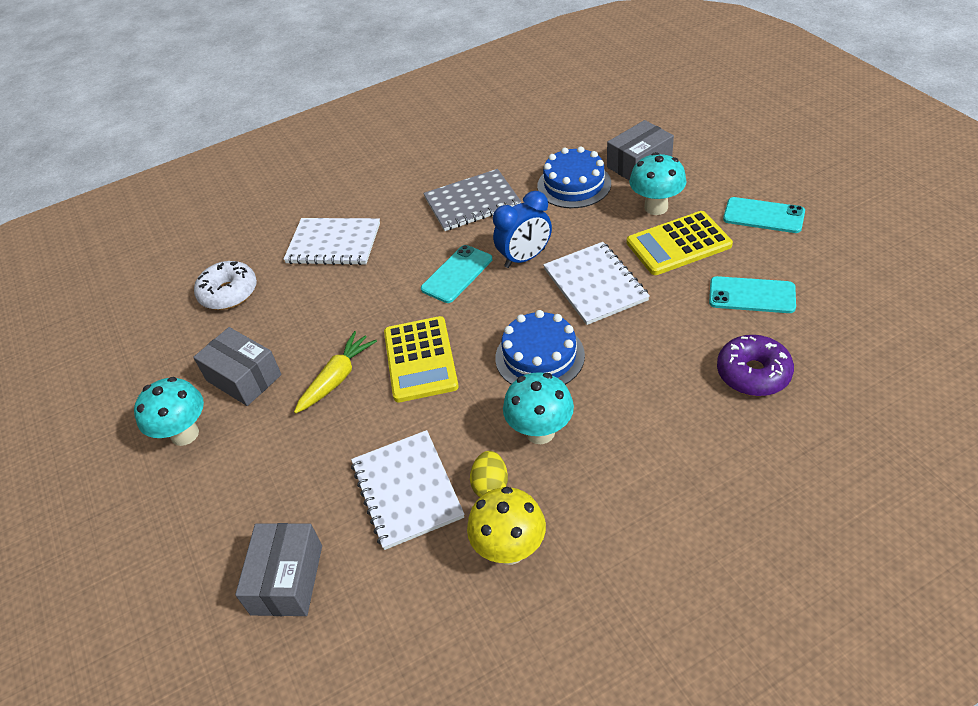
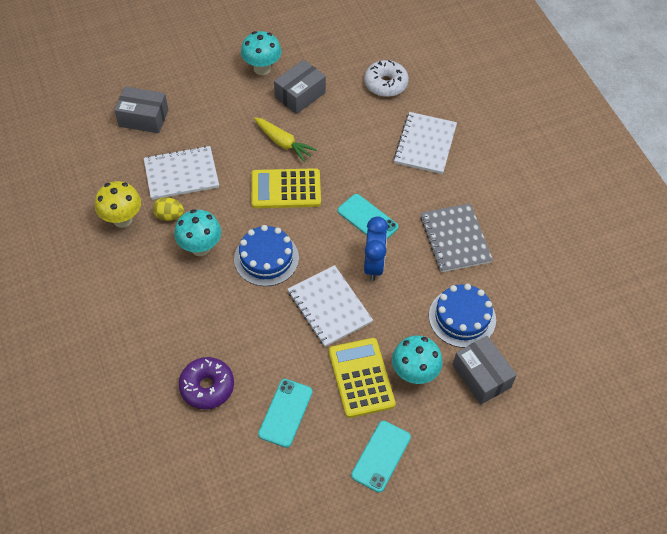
camera: 90 degrees right, 10 degrees up
(525, 258) = (373, 265): blue clock -> blue clock turned 150 degrees counterclockwise
(595, 285) = (329, 307): white notebook -> white notebook turned 75 degrees clockwise

